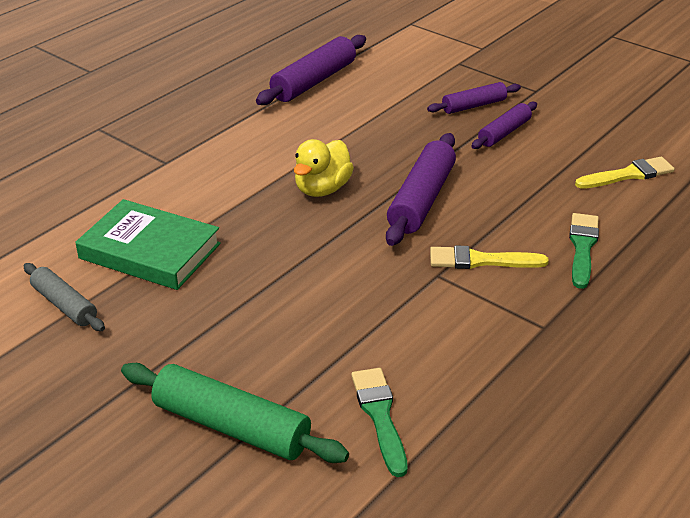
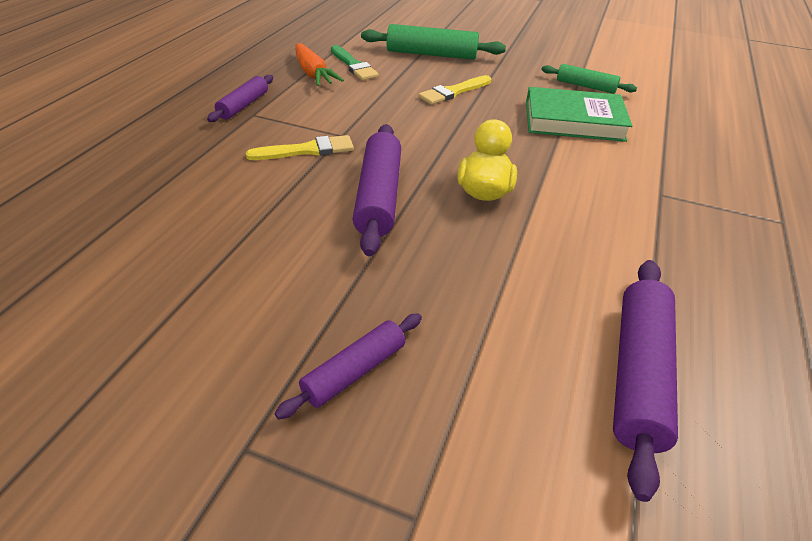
camera: 160 degrees right, 5 degrees up
(64, 305) = (585, 86): grey rolling pin -> green rolling pin
(451, 404) = (313, 73): none -> orange carrot
(504, 133) = (298, 317): purple rolling pin -> purple rolling pin (243, 105)
(582, 247) = (210, 174): green brush -> none
(628, 175) = (128, 272): yellow brush -> yellow brush (453, 92)

